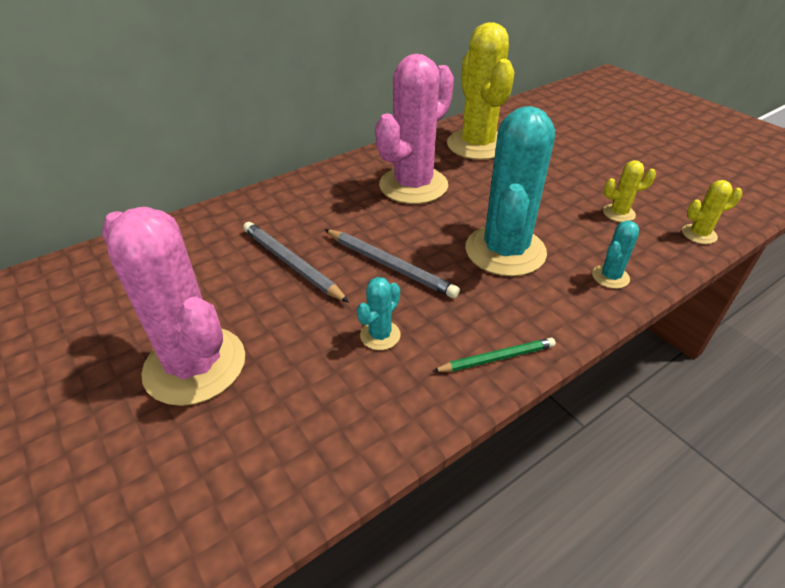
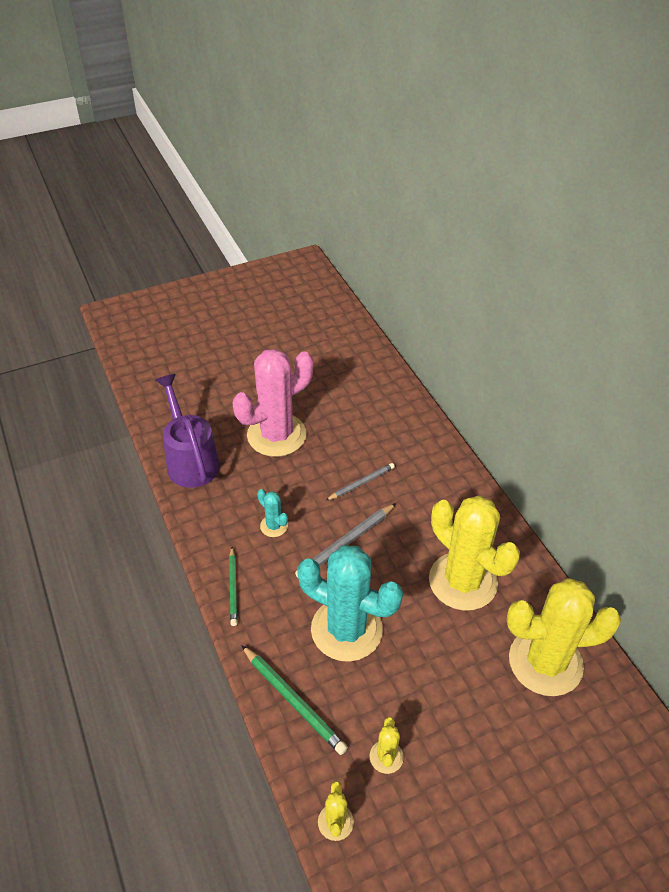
camera: 100 degrees right, 5 degrees up
(253, 483) = (190, 460): none -> purple watering can
(291, 264) = (361, 483): grey pencil -> grey pencil, size x0.66
(413, 185) = (463, 581): pink cactus -> yellow cactus
(610, 277) = (293, 701): turquoise cactus -> green pencil

